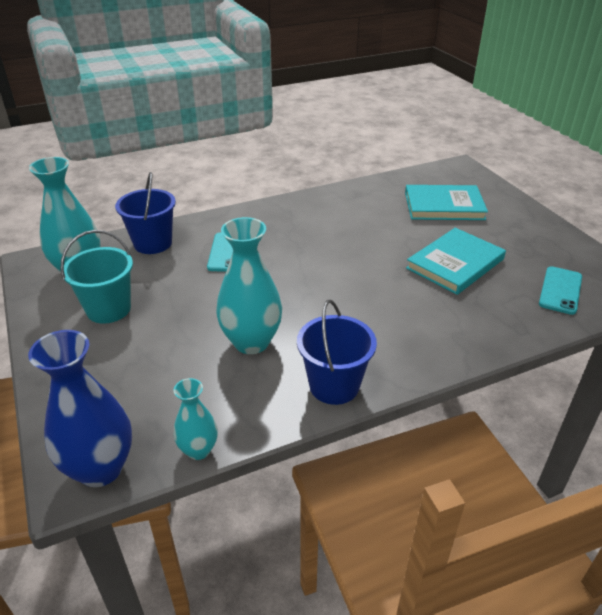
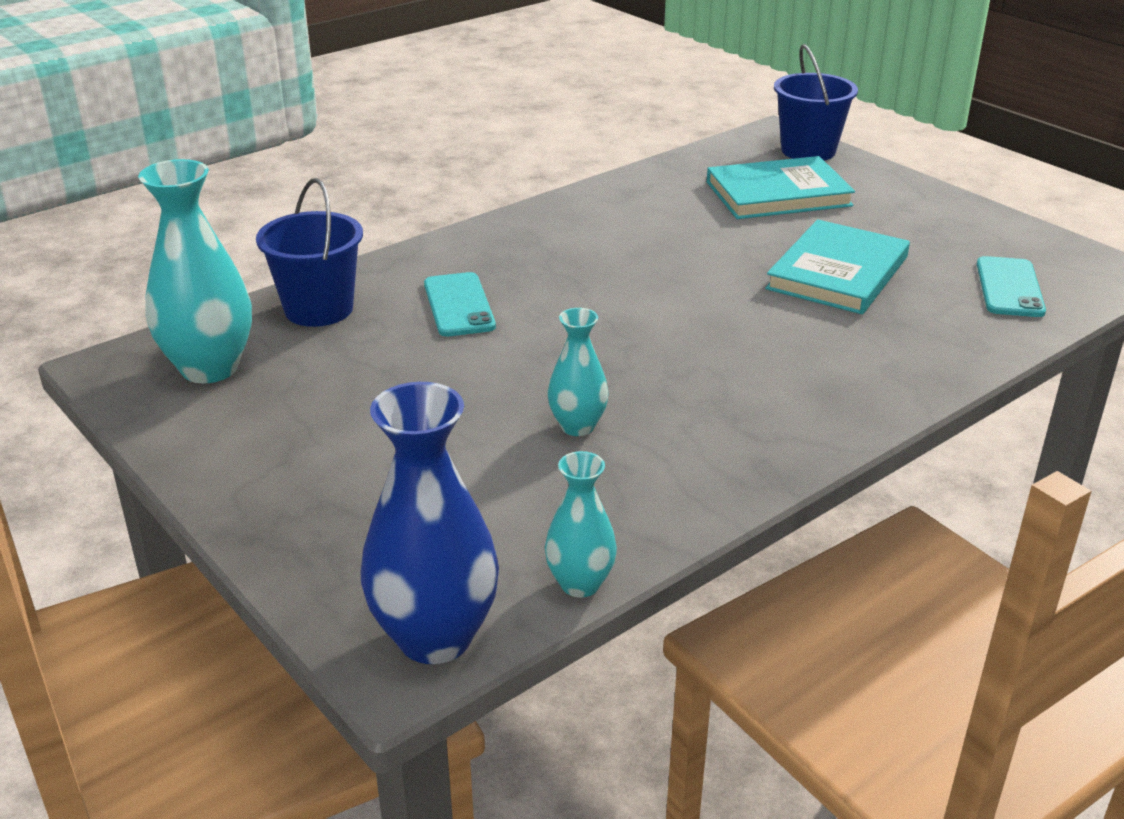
camera: 15 degrees left, 5 degrees down
(108, 309) = (302, 417): turquoise bucket -> none
(251, 342) = (577, 426): turquoise vase -> turquoise vase, size x0.56
(334, 385) = (742, 463): blue bucket -> blue bucket (808, 151)

